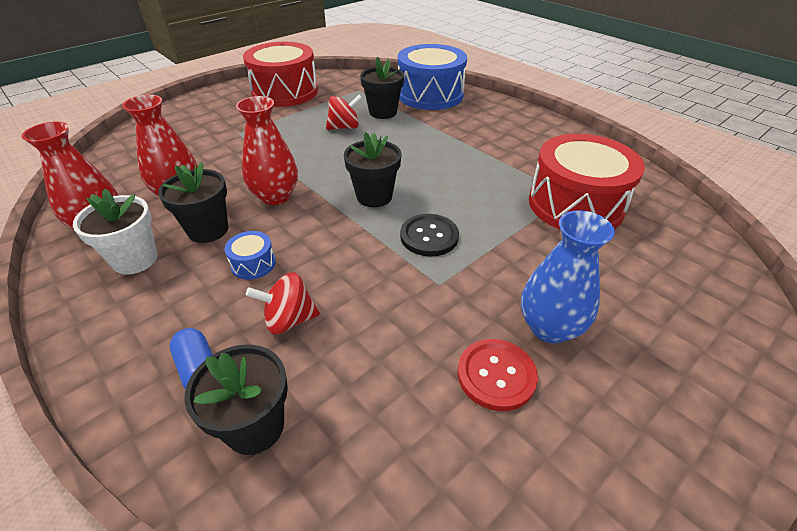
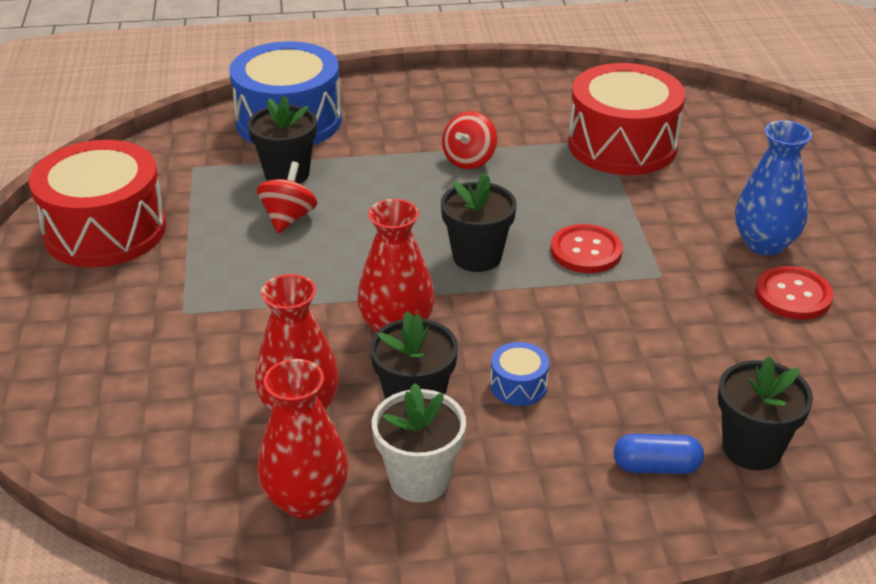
camera: 55 degrees left, 5 degrees down
(289, 320) = (632, 387): red spinning top -> red spinning top (469, 160)
(429, 236) = (586, 251): black button -> red button

